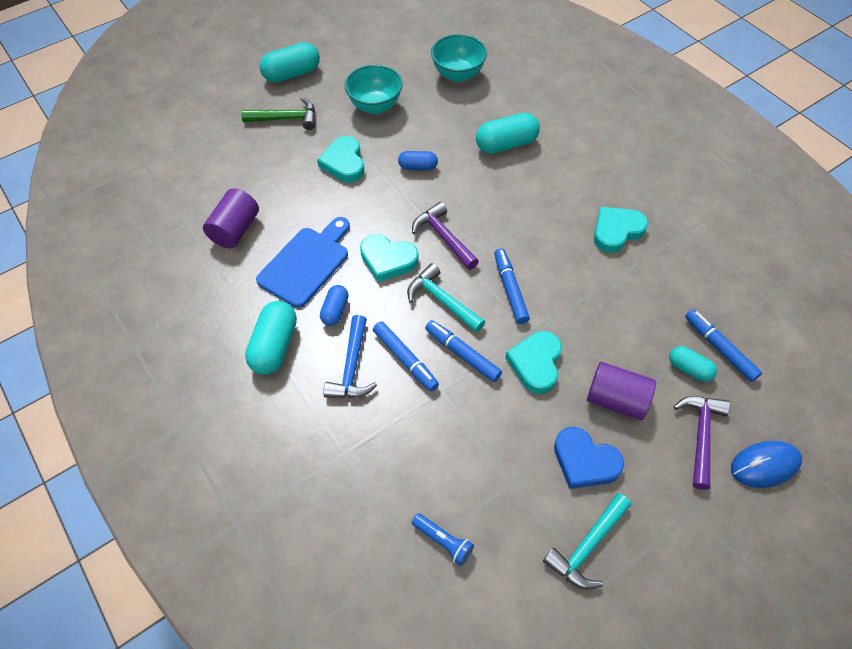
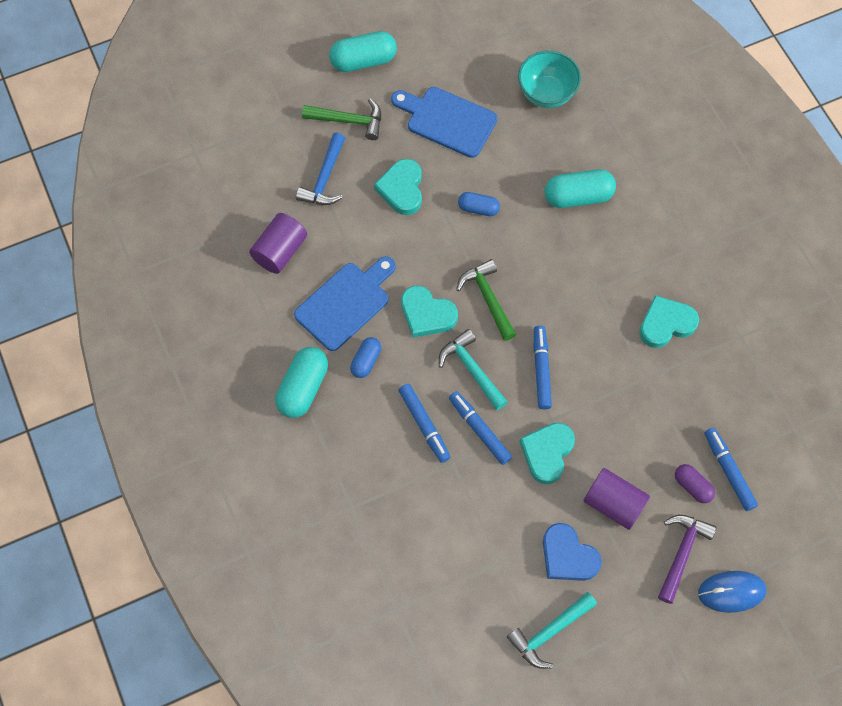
camera: 10 degrees right, 10 degrees up
(352, 367) = (372, 424): blue hammer -> blue hammer (325, 179)
(375, 106) = (447, 121): turquoise bowl -> blue cutting board
(443, 237) = (487, 298): purple hammer -> green hammer
(443, 541) = (425, 603): blue flashlight -> none
(689, 369) = (692, 486): turquoise capsule -> purple capsule

